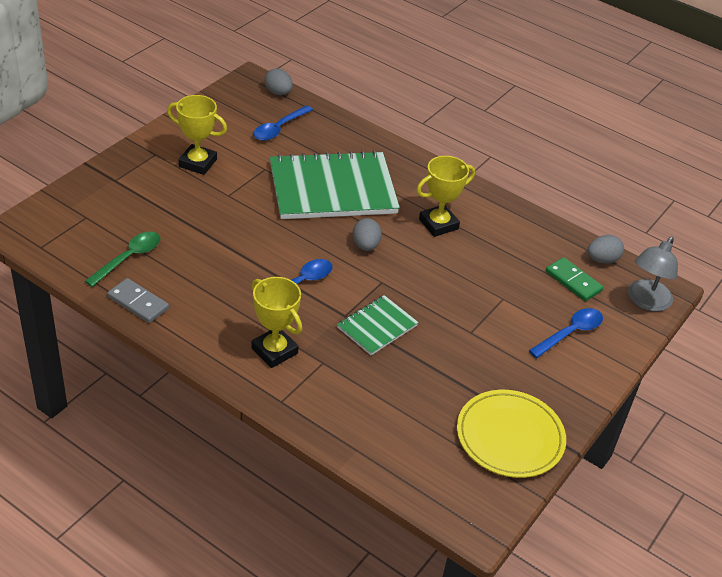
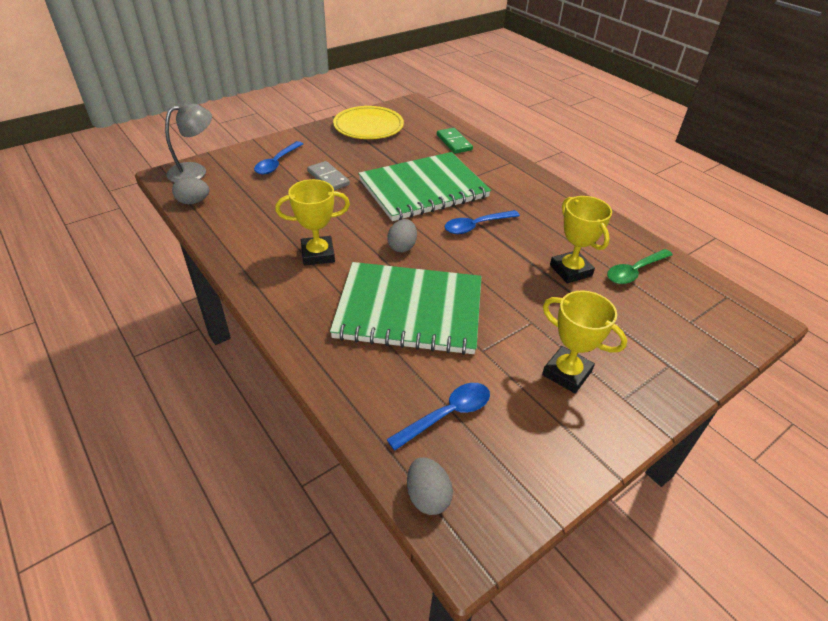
camera: 160 degrees left, 0 degrees up
(138, 302) = (619, 234): grey domino -> grey domino (328, 178)
(274, 351) = (509, 187): yellow trophy -> yellow trophy (570, 270)
(377, 326) = (423, 189): green notebook -> green notebook, size x2.02
(570, 333) = (277, 163): blue spoon -> blue spoon turned 45 degrees counterclockwise
(573, 281) = (237, 191): green domino -> green domino (454, 142)

